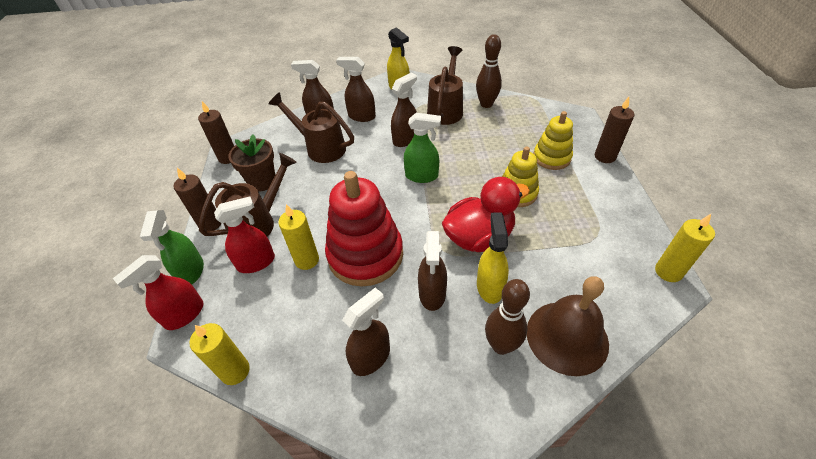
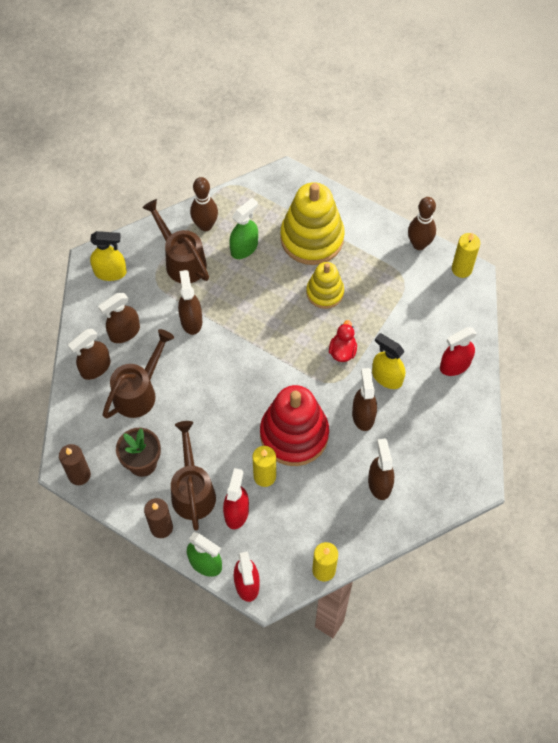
camera: 55 degrees left, 15 degrees up
(321, 148) = (139, 392): brown watering can -> brown watering can turned 150 degrees clockwise
(422, 176) = (248, 341): green spray bottle -> green spray bottle (244, 248)
(432, 294) = (363, 415): brown spray bottle -> brown spray bottle turned 135 degrees counterclockwise
(479, 237) = (342, 351): red duck -> red duck, size x0.53
(501, 345) = (431, 405): brown bowling pin -> brown bowling pin (419, 244)
(551, 157) = (312, 238): yellow stacking toy -> yellow stacking toy, size x1.73
(567, 337) = (454, 365): brown bell -> red spray bottle
(605, 156) = (343, 204): brown candle -> none

